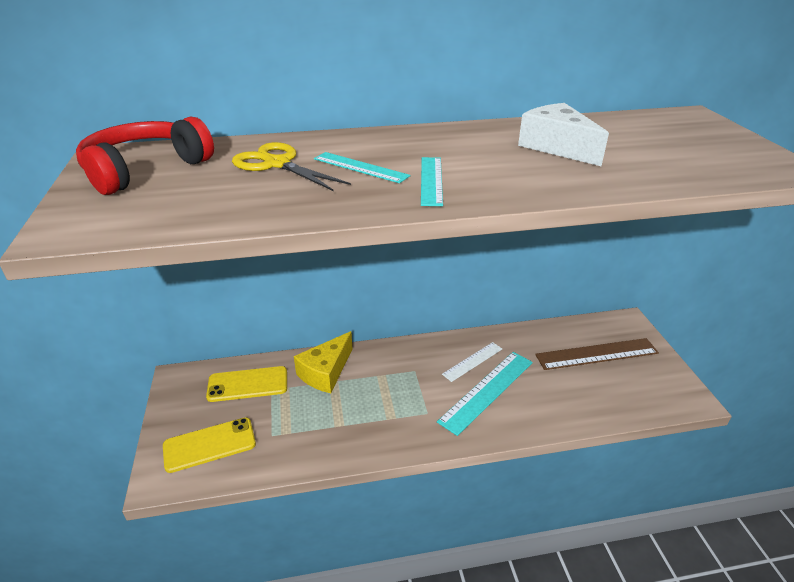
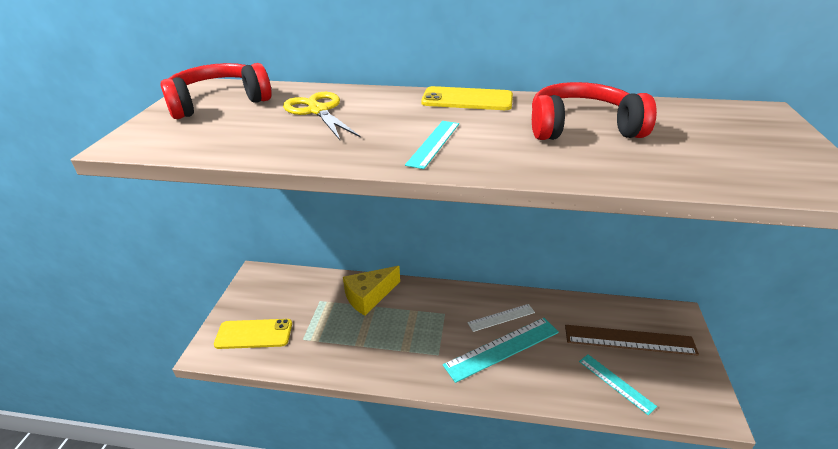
camera: 20 degrees right, 0 degrees up
(248, 384) = (304, 292): yellow phone -> yellow phone (467, 99)
(360, 167) = (382, 123): turquoise ruler -> turquoise ruler (616, 383)
(557, 147) = (581, 127): white cheese -> red headphones

